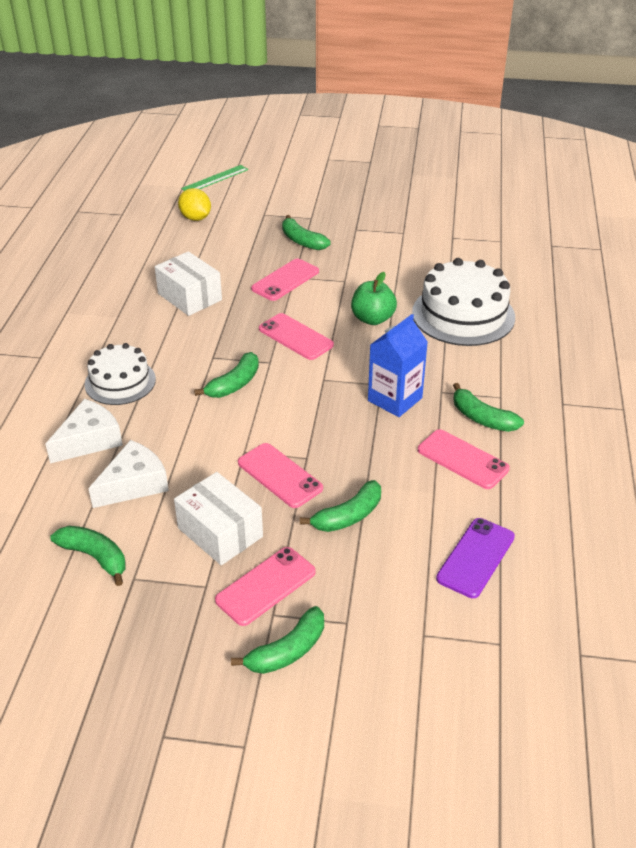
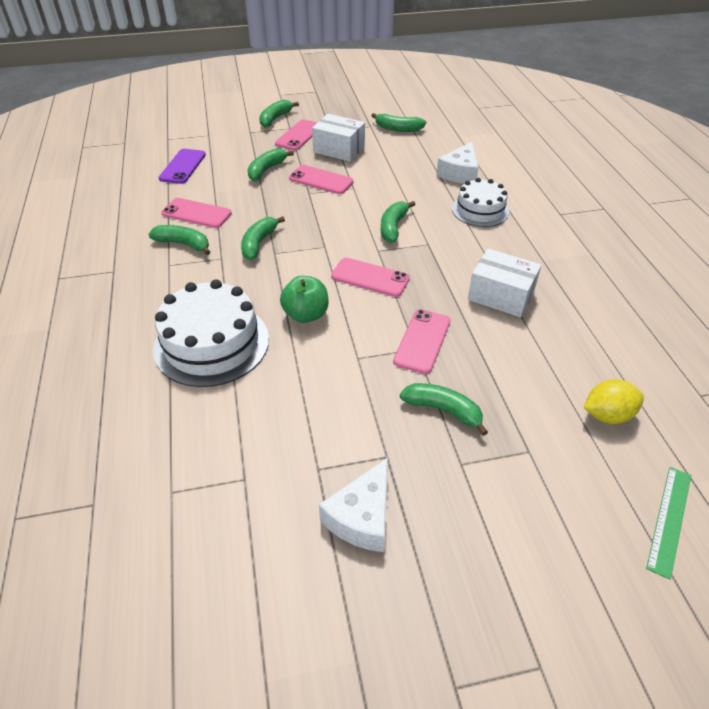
camera: 160 degrees right, 5 degrees up
(134, 484) = (408, 159): white cheese -> white cheese (362, 516)
(195, 218) = (607, 415): yellow lemon -> yellow lemon turned 45 degrees counterclockwise
(395, 399) = (259, 243): blue carton -> green banana

